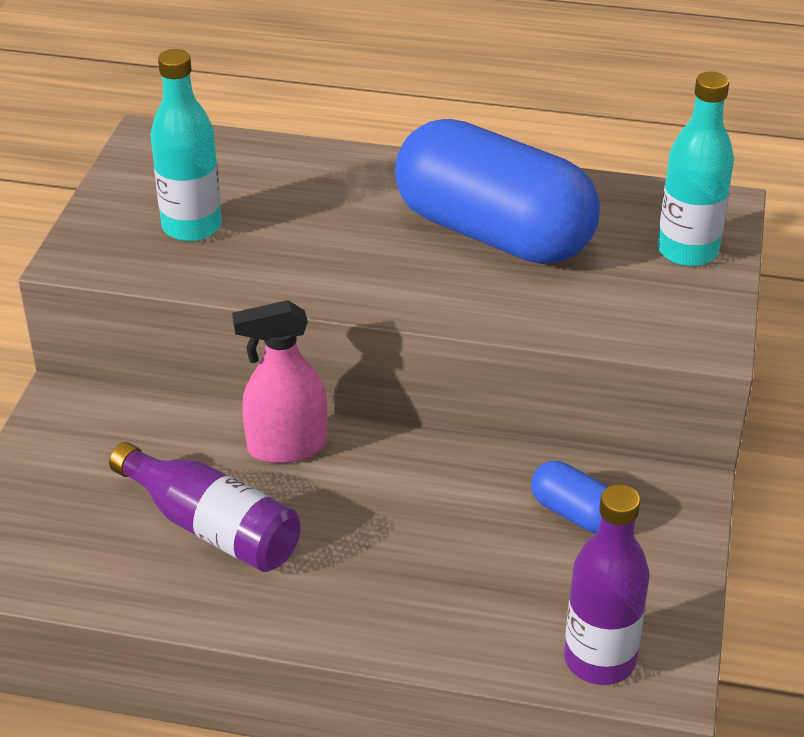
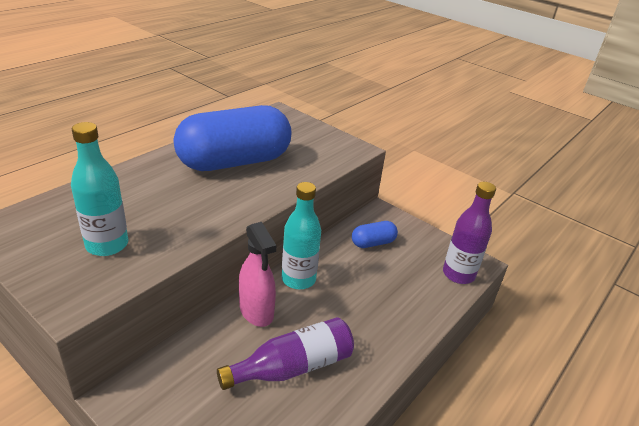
camera: 65 degrees left, 5 degrees down
(287, 447) = (256, 311): pink spray bottle -> pink spray bottle turned 45 degrees counterclockwise
(687, 251) = (299, 129): turquoise bottle -> turquoise bottle (298, 279)

